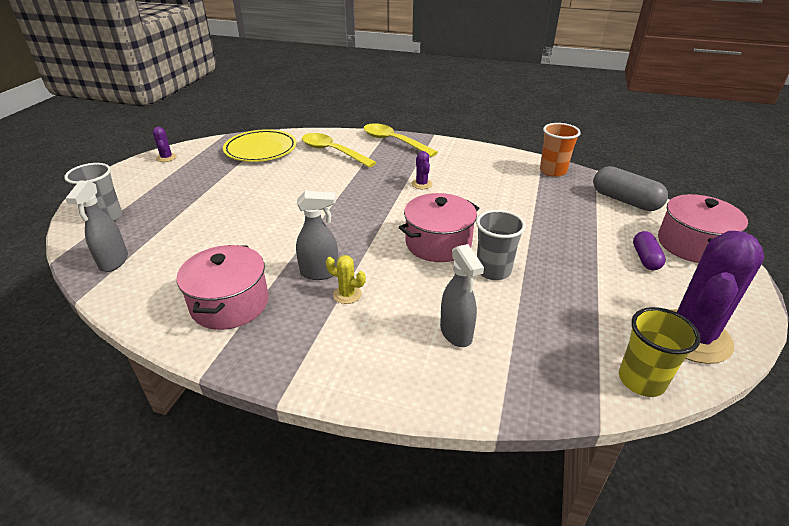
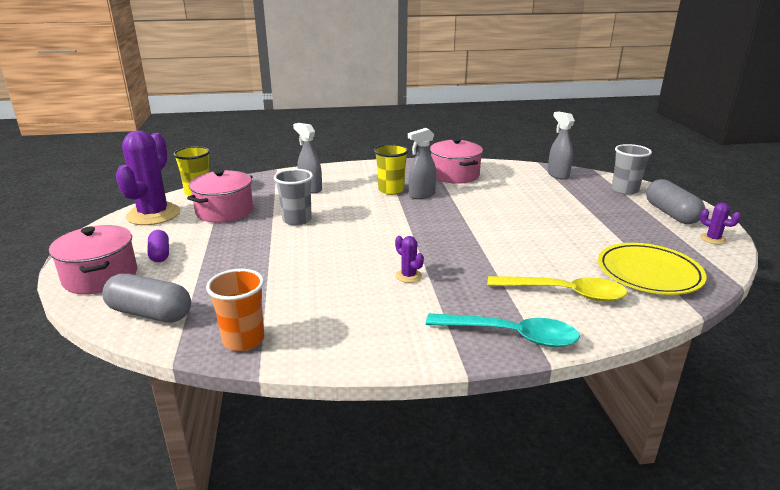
camera: 155 degrees right, 10 degrees down
(138, 182) = (670, 214): none -> grey capsule
(347, 294) = (391, 190): yellow cactus -> yellow cup
(393, 141) = (511, 335): yellow spoon -> turquoise spoon
(438, 243) = (351, 227): pink pot -> pink pot (224, 211)

